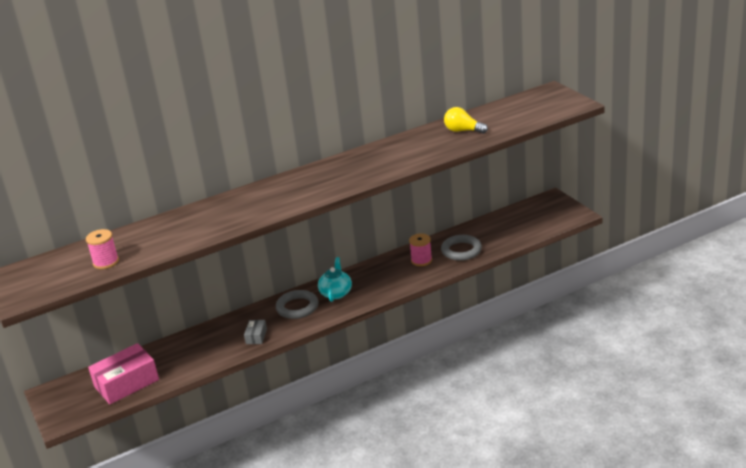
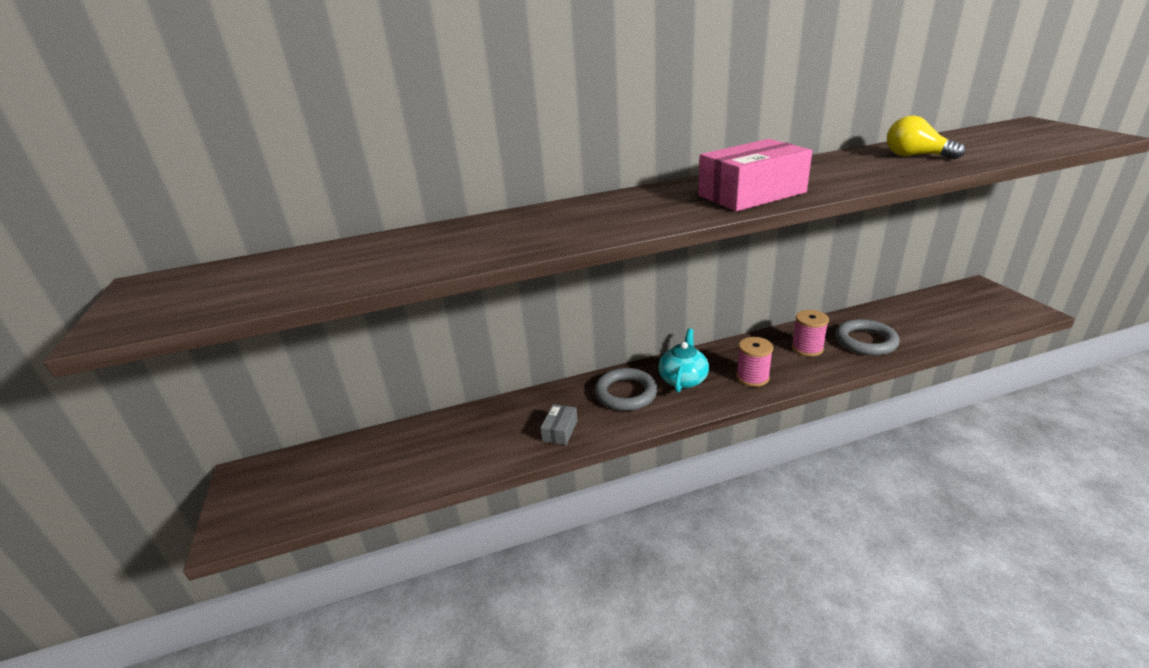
camera: 10 degrees right, 0 degrees up
(106, 262) = (301, 281): pink spool -> pink spool (752, 377)
(126, 383) = (352, 479): pink box -> pink box (751, 194)

